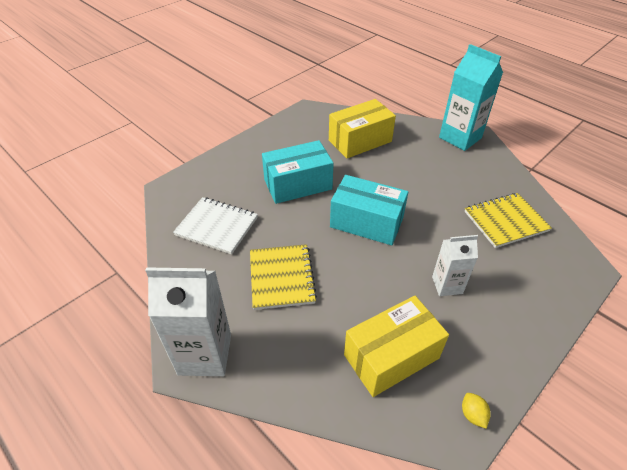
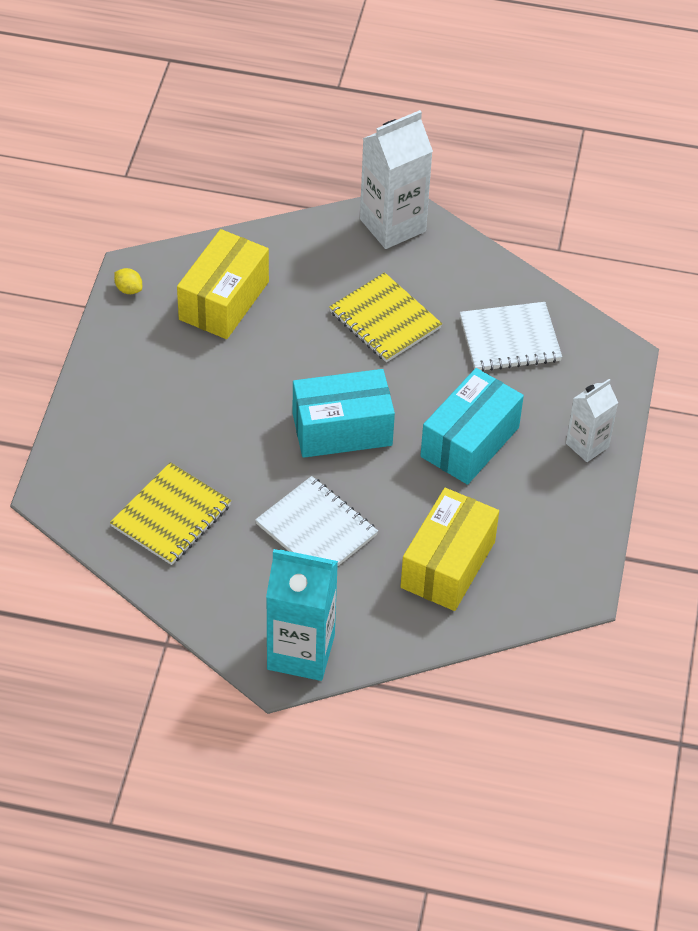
camera: 145 degrees right, 5 degrees up
(418, 180) = (316, 529): none -> white notebook
(447, 285) = (205, 395): white carton -> white carton (587, 445)

